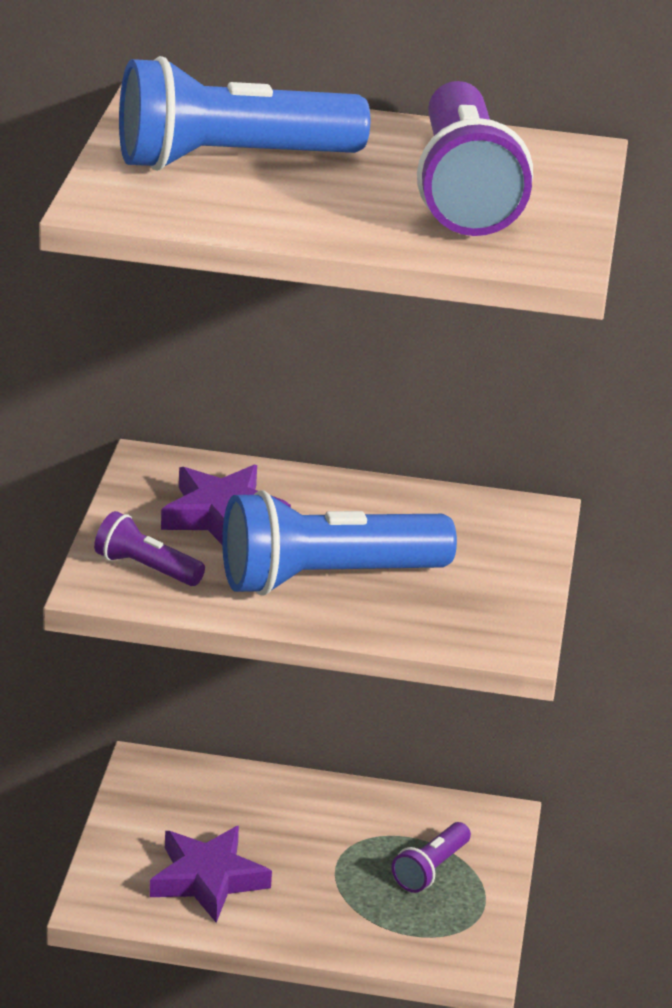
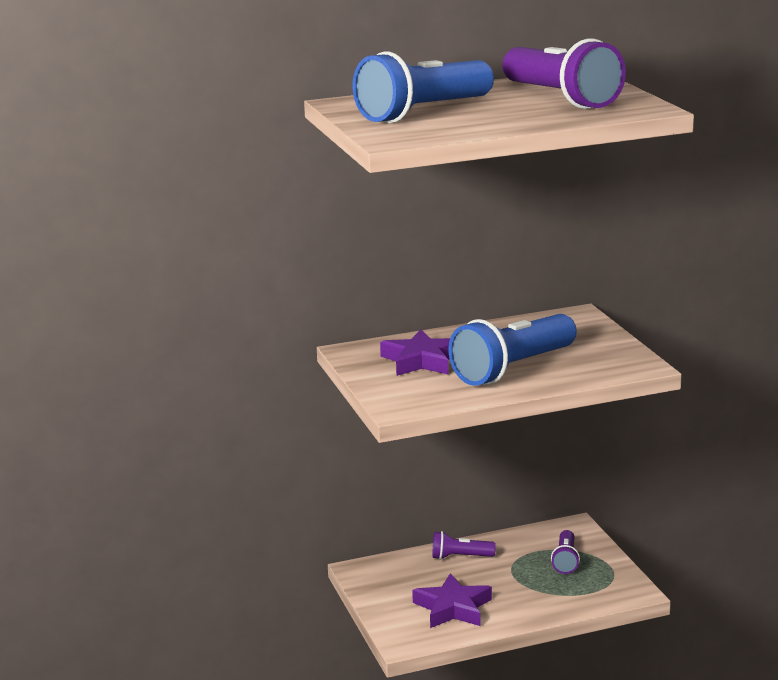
camera: 25 degrees left, 10 degrees down
(146, 568) = (412, 393): purple flashlight -> purple flashlight (460, 557)

